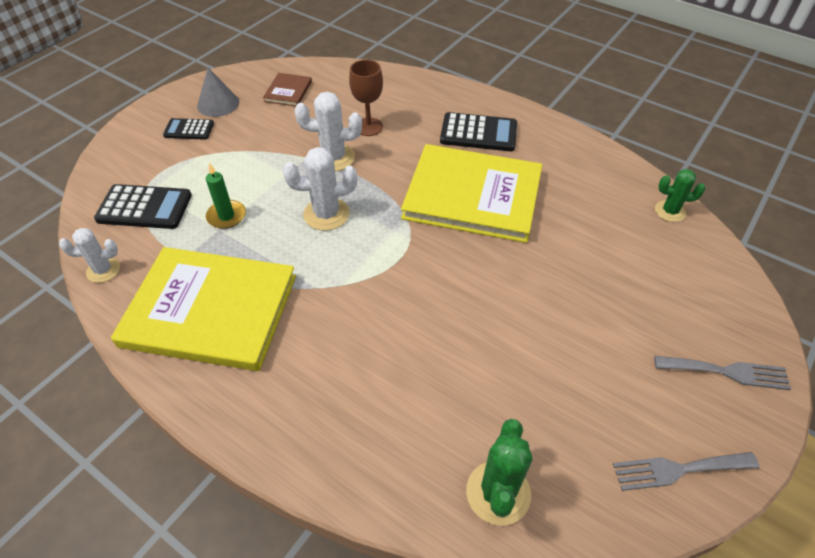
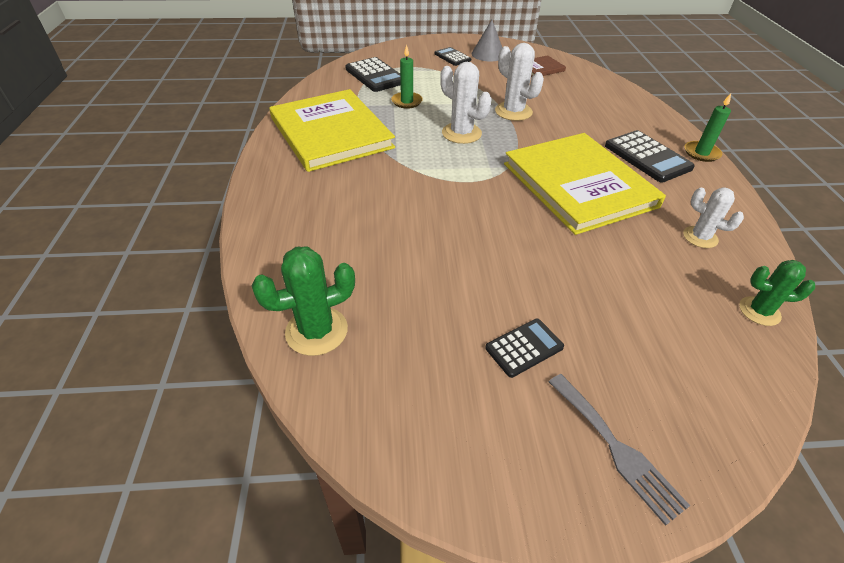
camera: 50 degrees right, 5 degrees down
(103, 270) = (317, 88): white cactus -> white cactus (700, 237)
(368, 127) = (564, 110): brown goblet -> none
(502, 103) = (701, 153): none -> green candle
(615, 359) = (524, 348): none -> black calculator
(670, 211) = (759, 311): green cactus -> green cactus turned 45 degrees counterclockwise
(678, 469) = (452, 452): grey fork -> none

